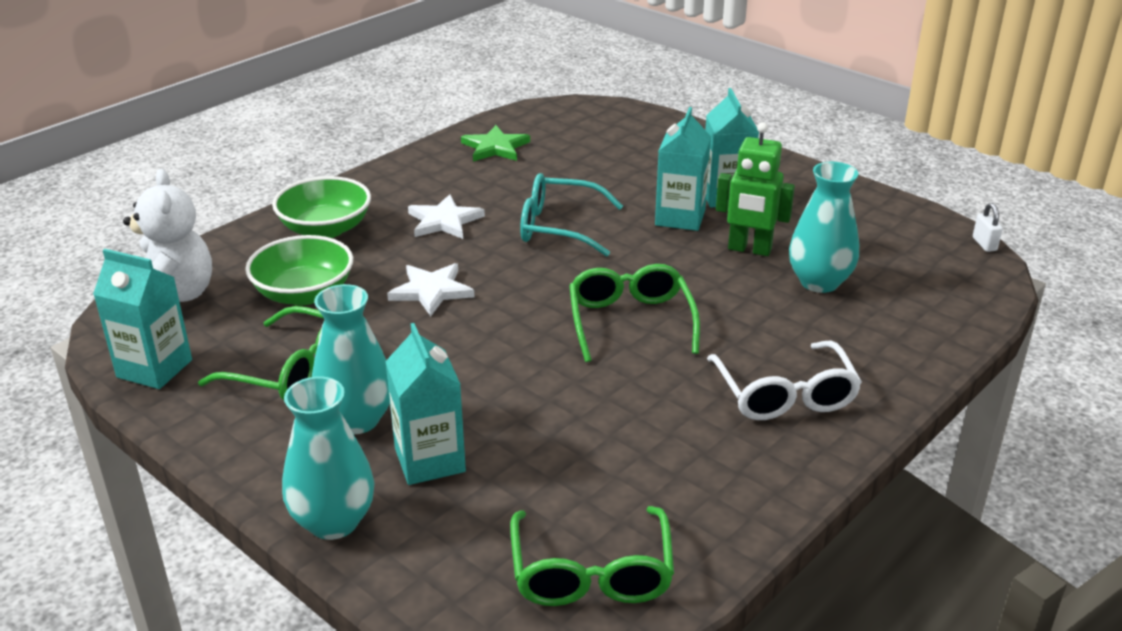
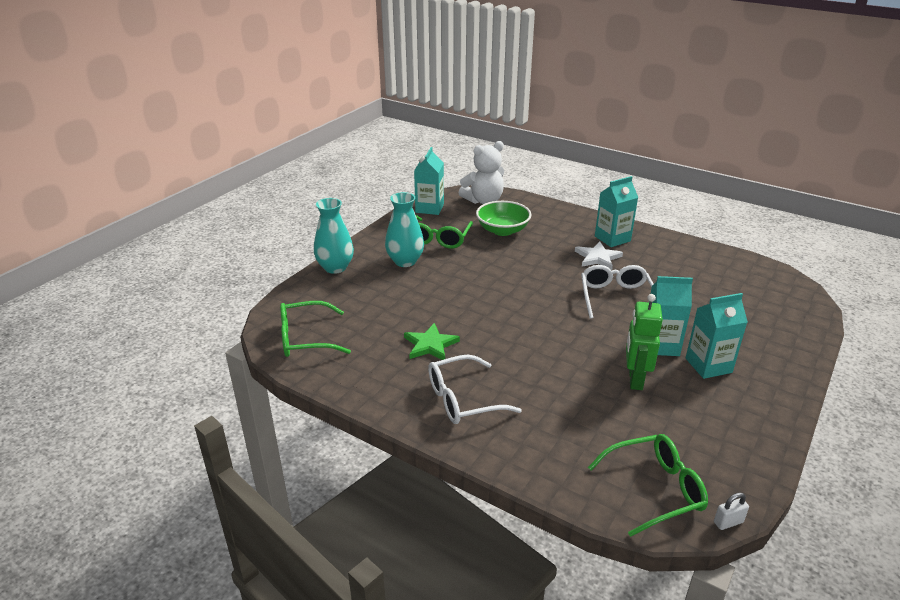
camera: 80 degrees right, 0 degrees up
(325, 229) = (567, 225): green bowl -> none
(430, 460) = (379, 284): turquoise carton -> turquoise carton (612, 238)
(431, 291) = (521, 264): white star -> none
(495, 147) = (704, 262): green star -> green star (430, 345)
(558, 227) = (615, 297): turquoise glasses -> white glasses
(630, 321) = (520, 334): green glasses -> green glasses (655, 489)
(819, 282) = (607, 415): turquoise vase -> none

